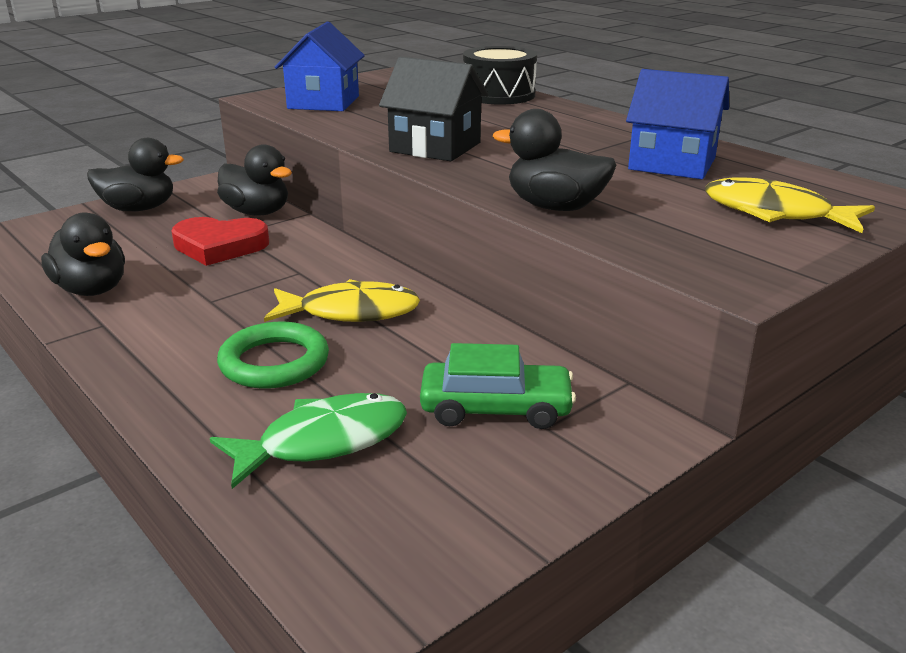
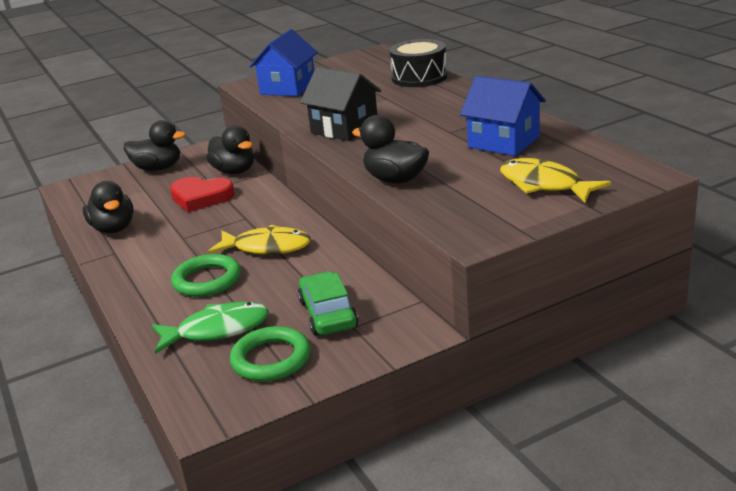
camera: 15 degrees right, 0 degrees up
(438, 487) = (271, 359): none -> green ring
(496, 408) = (328, 314): green car -> green car turned 120 degrees counterclockwise

